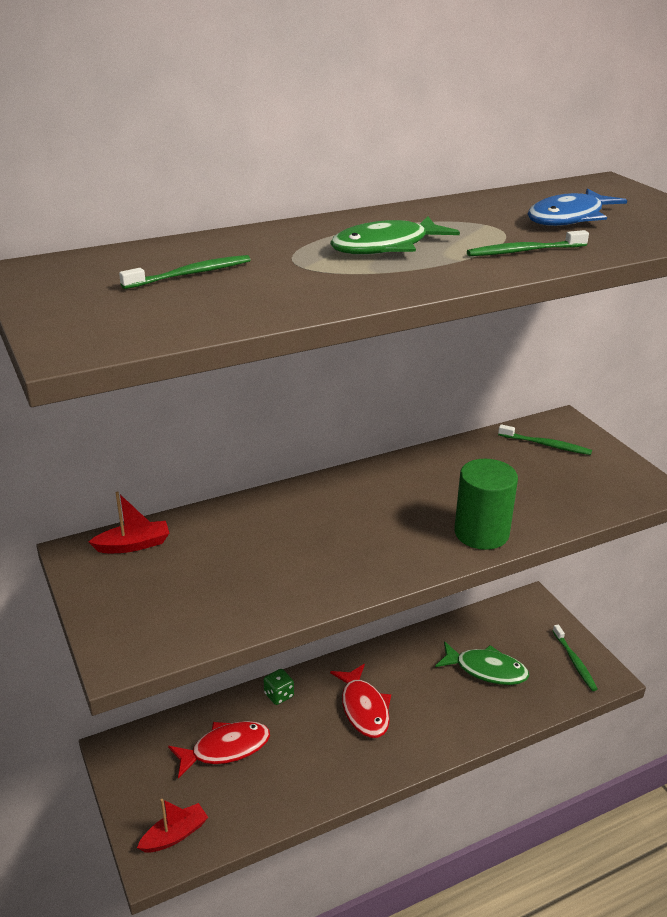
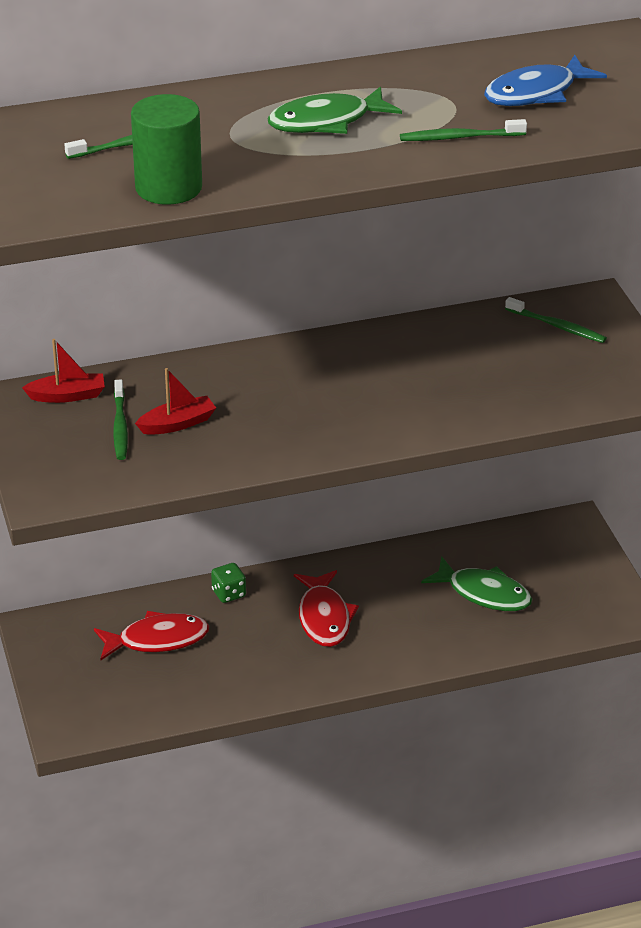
camera: 10 degrees right, 5 degrees up
(174, 835) = (90, 711): red boat -> red boat (177, 424)
(481, 533) = (436, 417): green cylinder -> green cylinder (168, 187)
(575, 662) = (597, 596): green toothbrush -> green toothbrush (120, 427)

